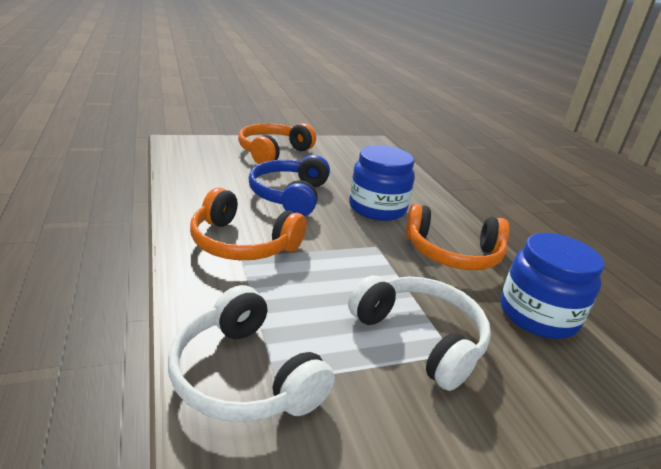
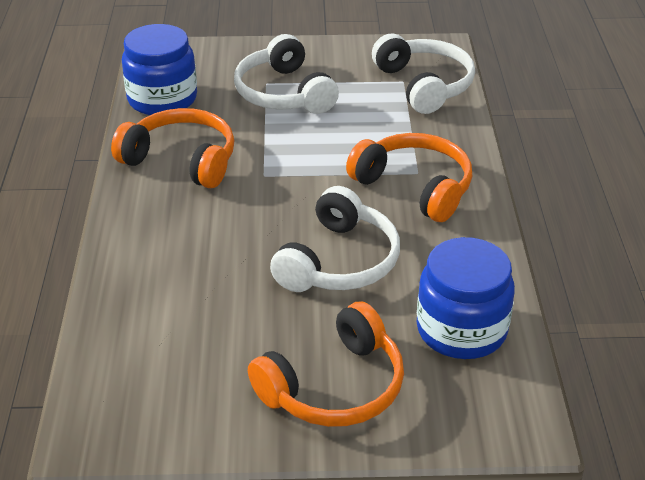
camera: 160 degrees left, 10 degrees up
(289, 195) = (339, 261): blue headphones -> white headphones
(377, 208) = (223, 231): blue jar -> blue jar (461, 330)

